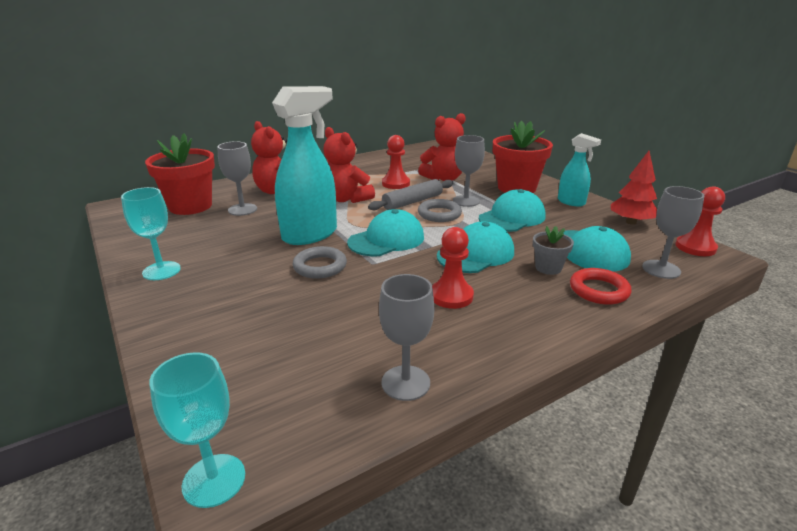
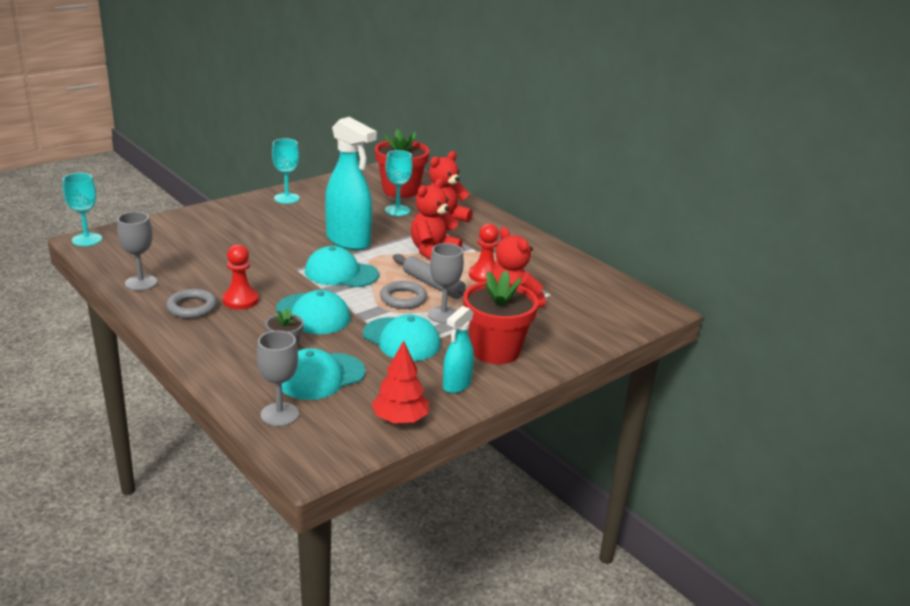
camera: 80 degrees right, 0 degrees up
(242, 209) = (397, 210): grey goblet -> turquoise goblet
(320, 266) = (291, 249): grey ring -> grey ring (192, 307)
(386, 240) = (341, 273): turquoise cap -> turquoise cap turned 150 degrees clockwise
(599, 290) = (242, 370): red ring -> none
(695, 247) = (332, 452): red pawn -> none

